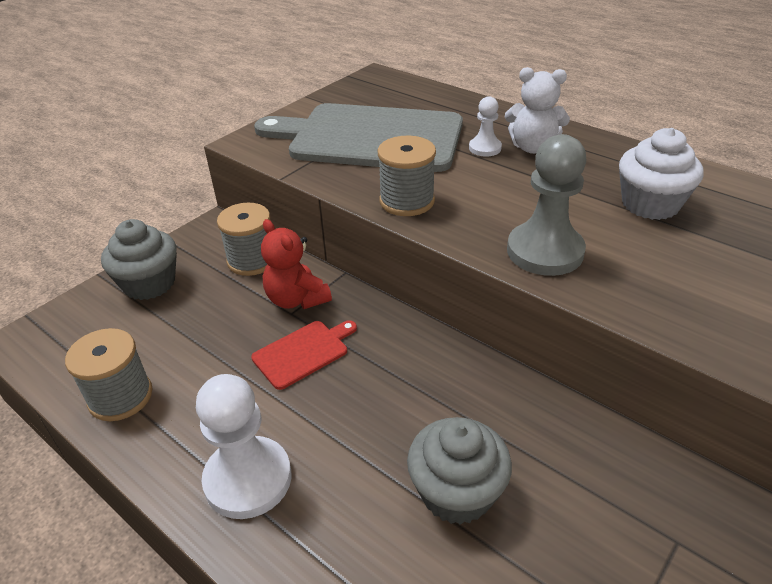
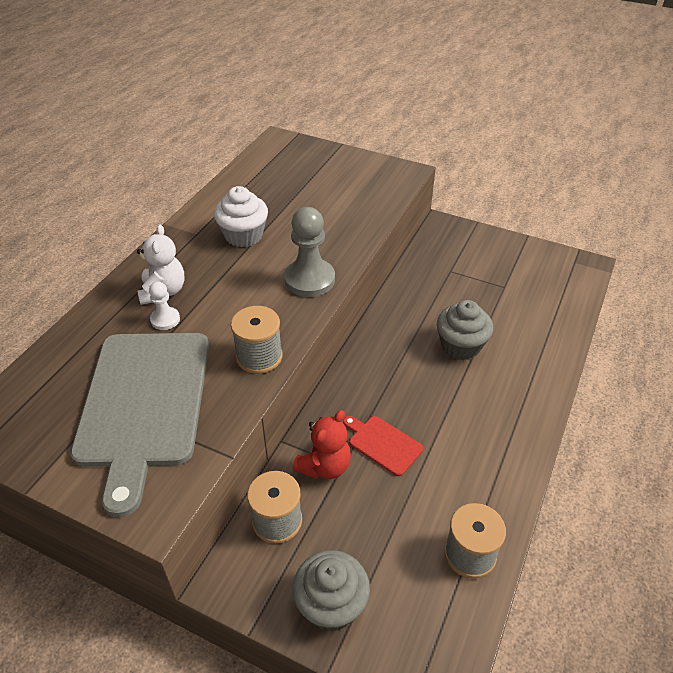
camera: 105 degrees left, 5 degrees up
(248, 479) = (497, 442): white pawn -> none

